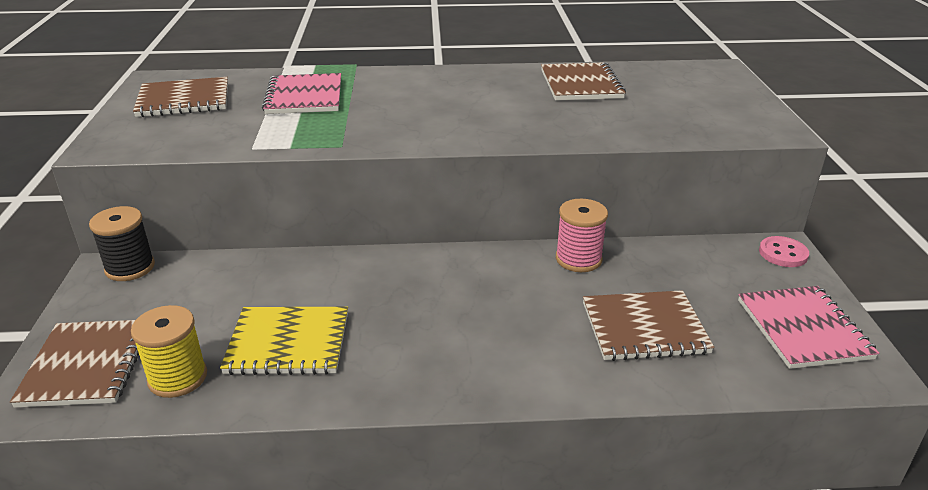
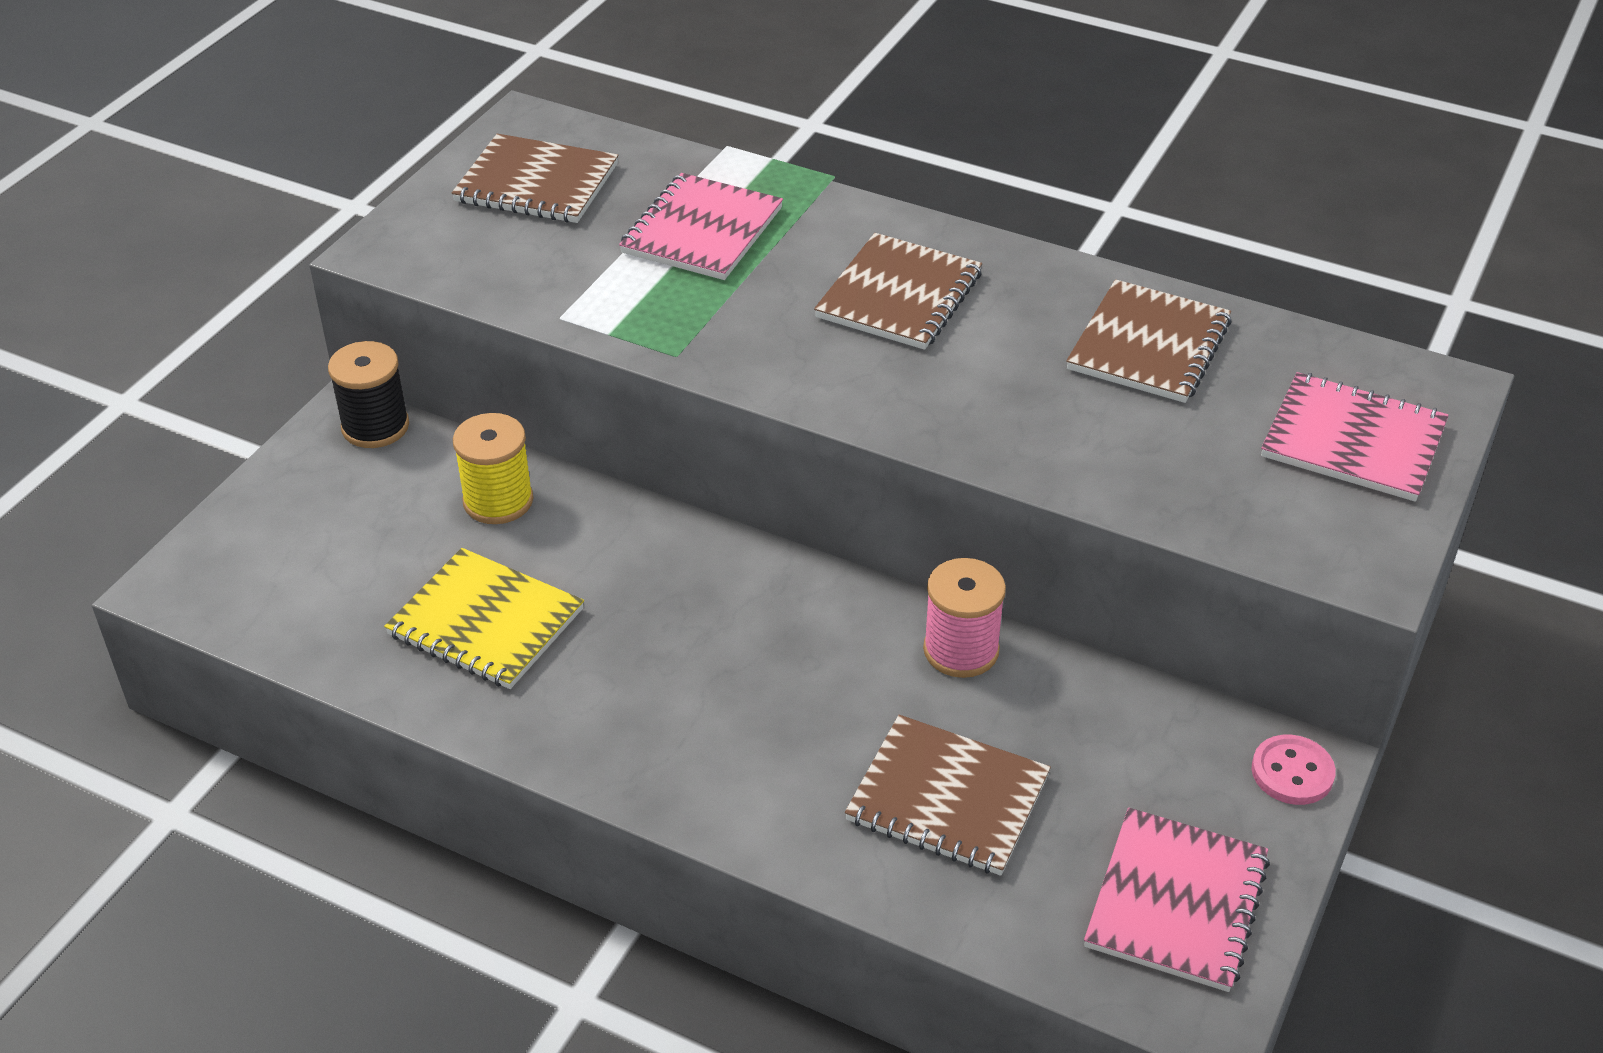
camera: 30 degrees right, 10 degrees up
(86, 365) = (256, 557): brown notebook -> brown notebook (899, 295)
(178, 378) = (338, 617): yellow spool -> yellow spool (498, 501)
(710, 92) = (1353, 441): none -> pink notebook

